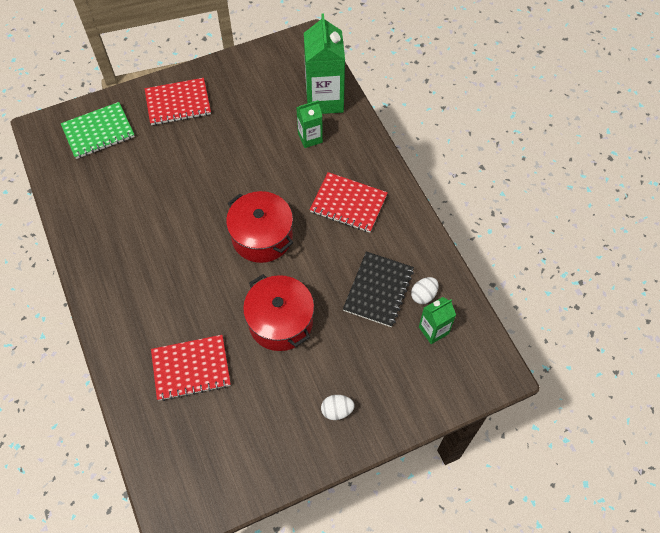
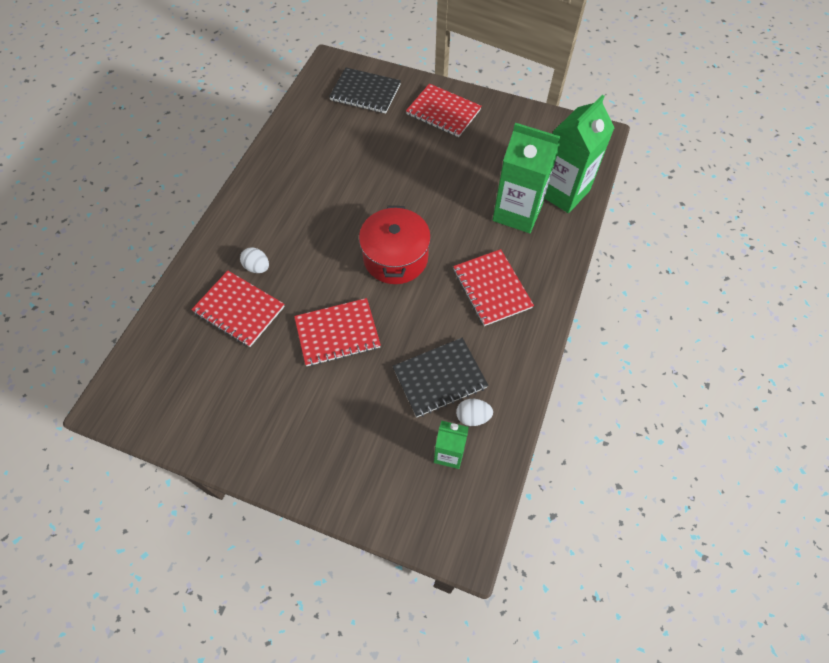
camera: 45 degrees right, 0 degrees up
(98, 132) = (365, 92): green notebook -> black notebook
(280, 321) = (337, 333): red pot -> red notebook
(310, 138) = (517, 212): green carton -> green carton, size x1.88
(337, 410) = (301, 441): white egg -> white egg (257, 267)

